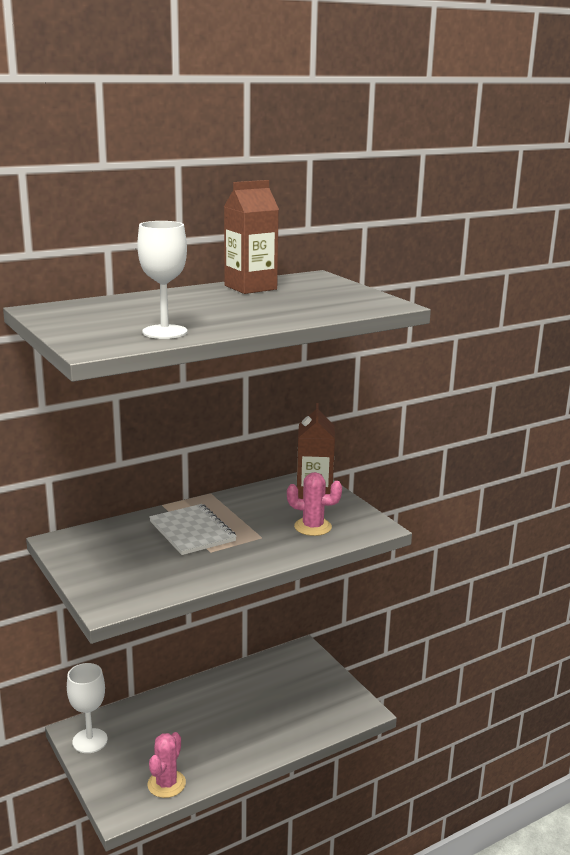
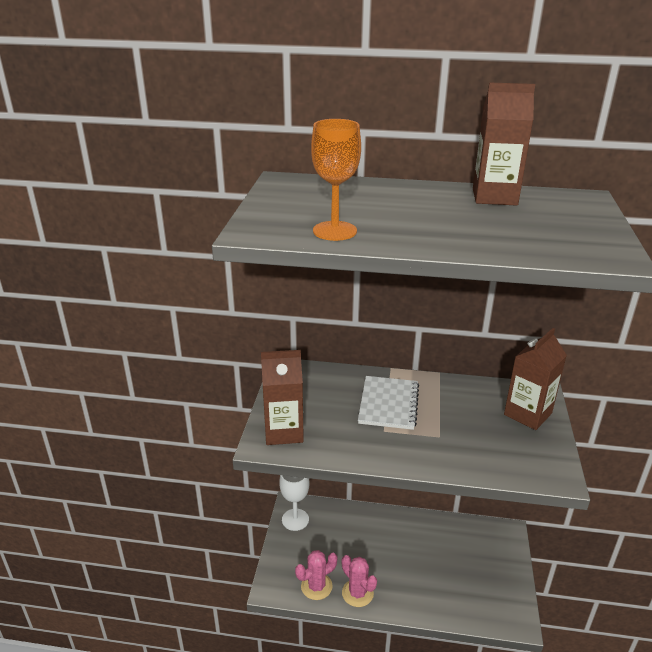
camera: 40 degrees right, 10 degrees up
(116, 589) = (283, 431): none -> brown carton
(164, 332) = (334, 231): white goblet -> orange goblet
(313, 527) = (494, 447): pink cactus -> pink cactus (357, 593)

